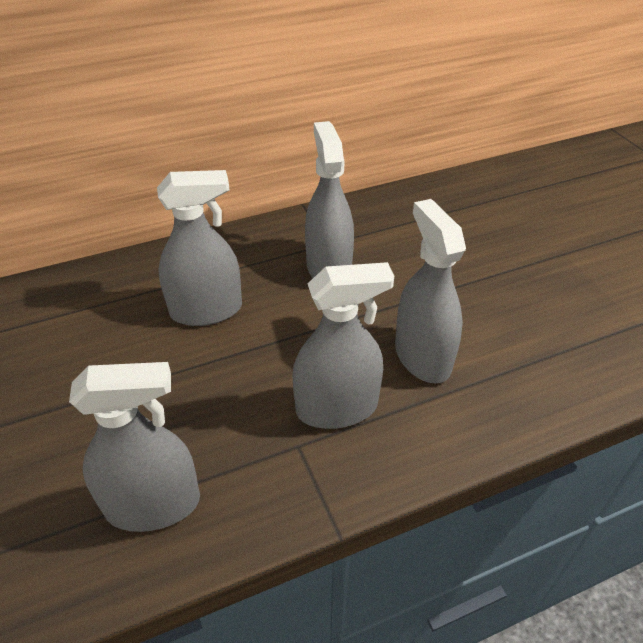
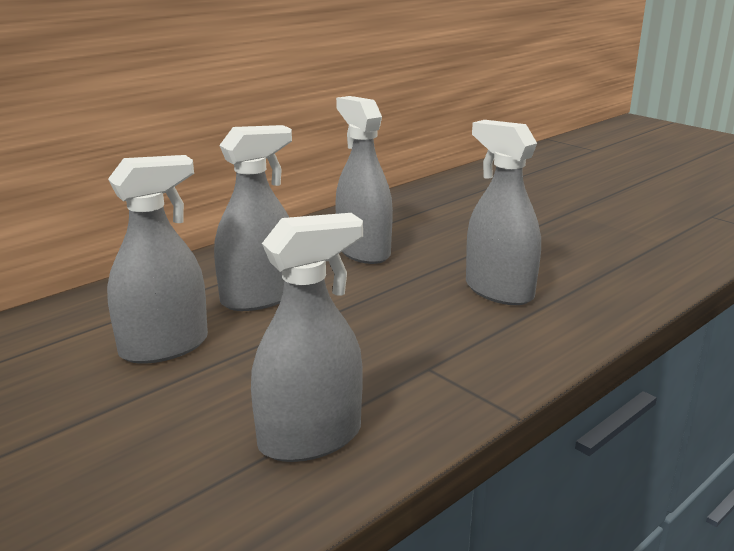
camera: 20 degrees left, 20 degrees down
(337, 408) = (446, 336): grey spray bottle -> grey spray bottle (164, 347)

